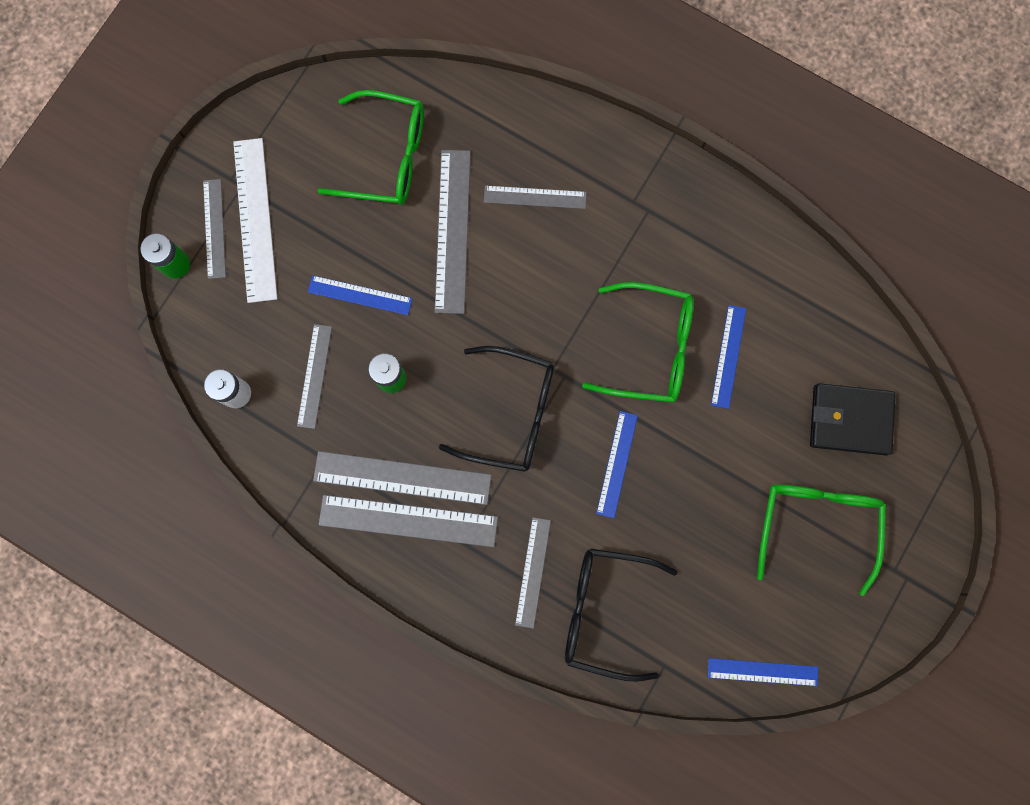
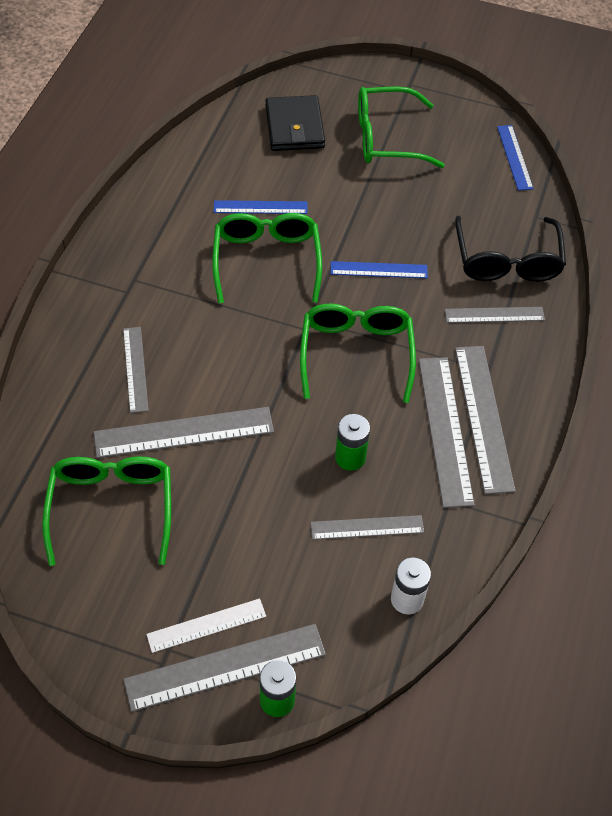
camera: 105 degrees left, 25 degrees down
(214, 228) = (225, 667): grey ruler -> grey ruler, size x1.65
(255, 219) = (206, 625): white ruler -> white ruler, size x0.61
(360, 295) = (270, 502): blue ruler -> none
(510, 413) = (356, 354): black glasses -> green glasses

